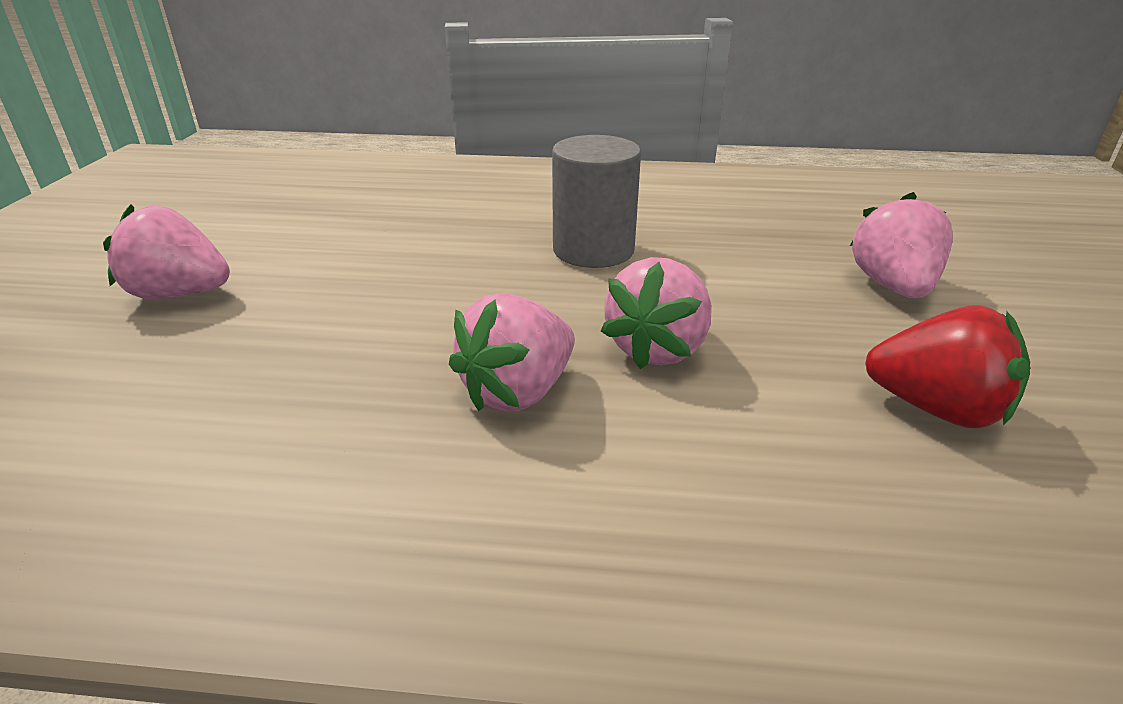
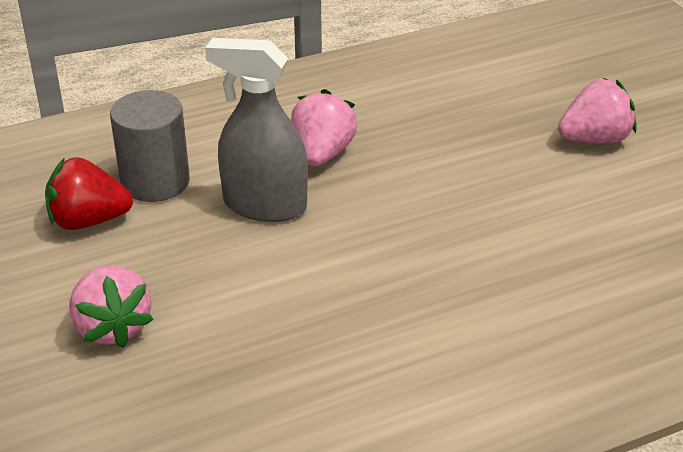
camera: 150 degrees right, 5 degrees up
(593, 250) = (376, 281): grey cylinder -> grey cylinder (155, 181)
(657, 349) = (264, 205): pink strawberry -> grey spray bottle

